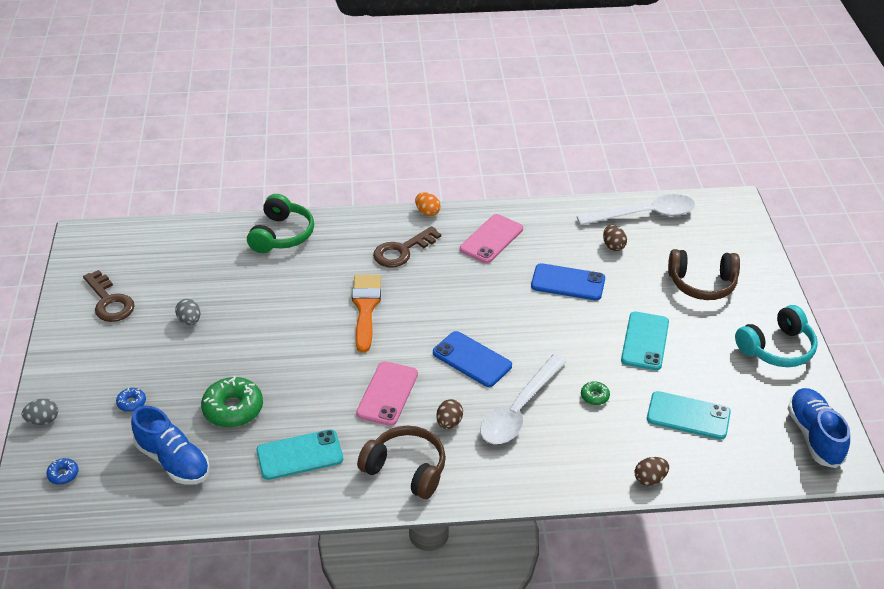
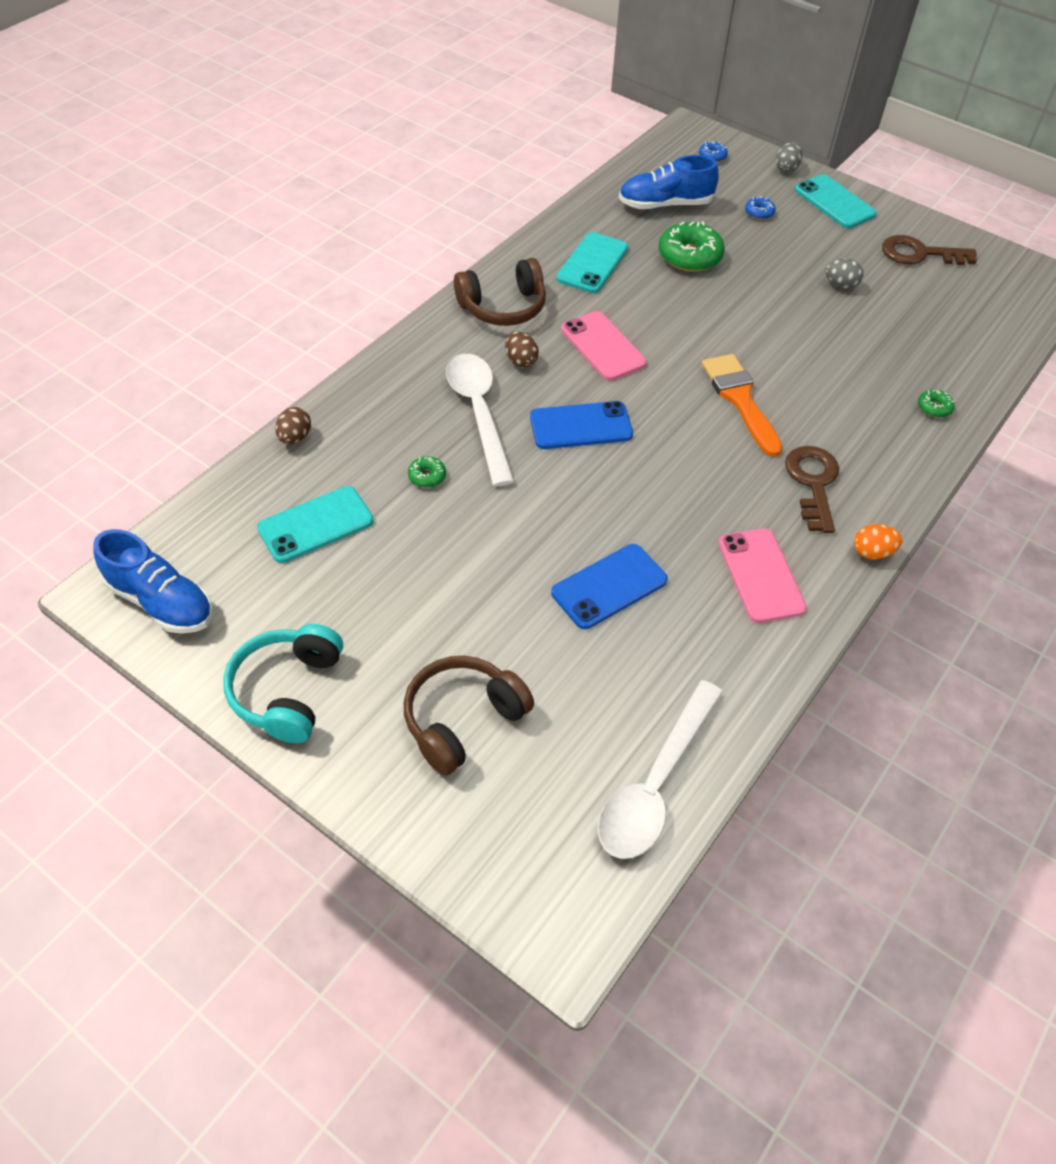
camera: 130 degrees right, 10 degrees up
(281, 235) = (934, 408): green headphones -> green donut
(365, 308) = (740, 400): orange brush -> orange brush turned 150 degrees counterclockwise
(613, 246) = (627, 688): brown egg -> none
(645, 341) = (444, 578): turquoise phone -> turquoise phone (834, 202)

